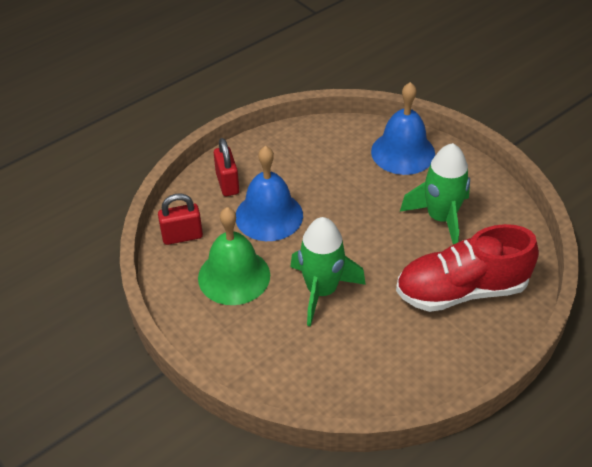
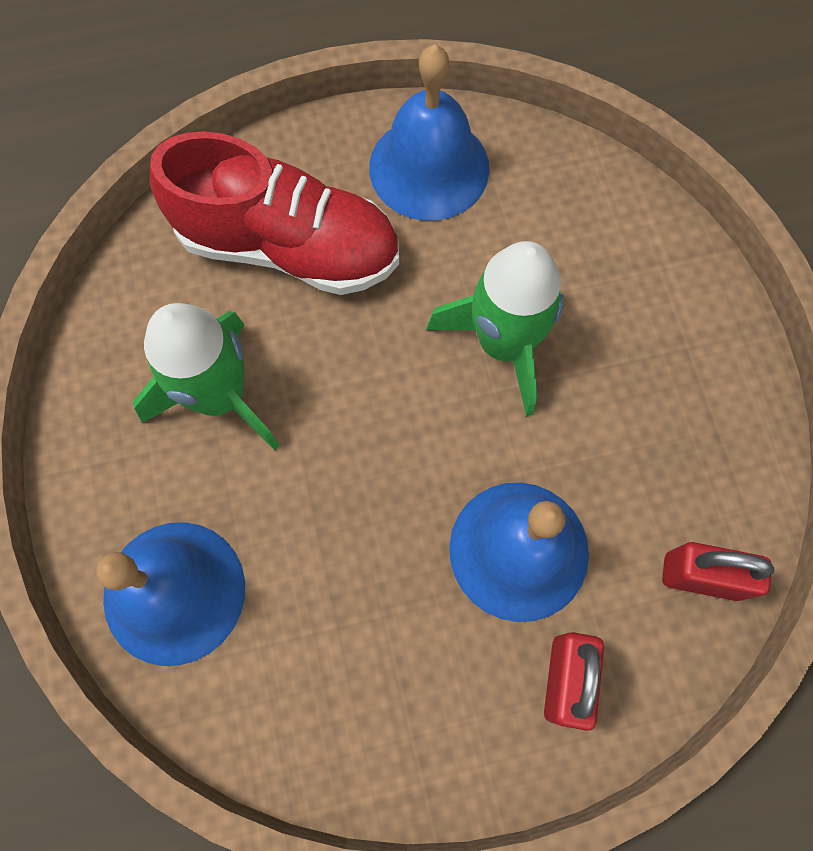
camera: 155 degrees left, 25 degrees up
(234, 276) = (636, 439): green bell -> none
(417, 363) = (429, 167): none -> blue bell

